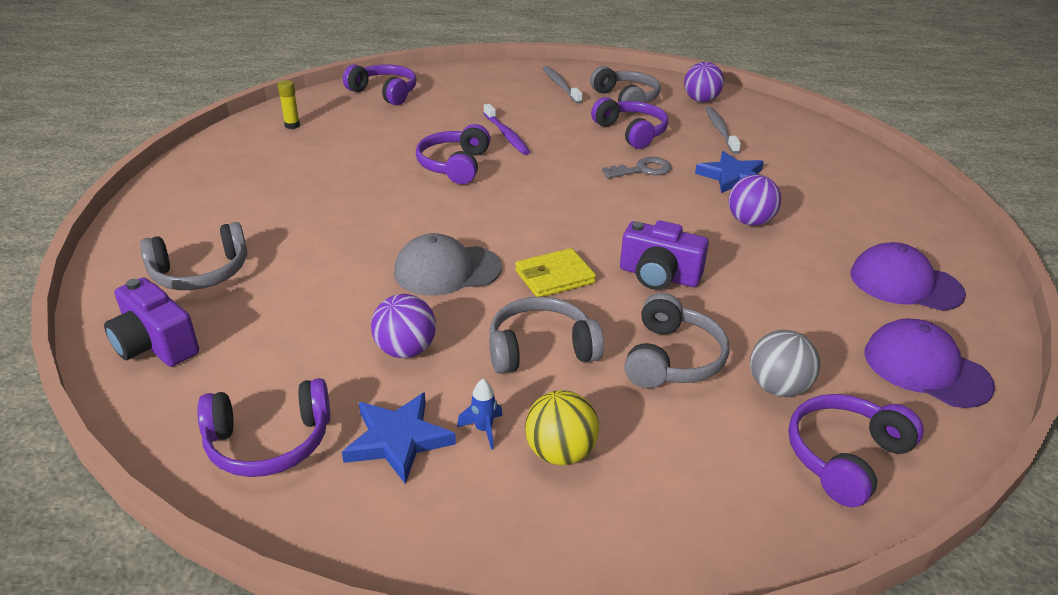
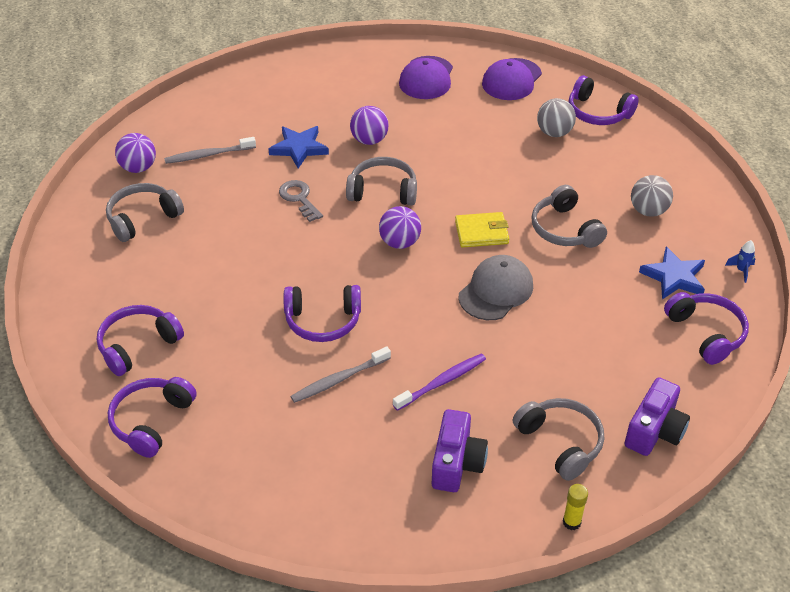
camera: 100 degrees left, 10 degrees up
(292, 125) = (260, 482): yellow glue stick -> yellow glue stick (571, 522)
(405, 350) = (596, 292): purple ball -> purple ball (400, 242)
(447, 270) = (496, 291): grey cap -> grey cap turned 120 degrees counterclockwise
(483, 430) = (647, 243): blue rocket -> blue rocket (741, 270)
(506, 135) = (247, 295): purple toothbrush -> purple toothbrush (442, 382)
(554, 277) = (481, 232): yellow wallet -> yellow wallet turned 60 degrees counterclockwise
(560, 85) = (111, 271): grey toothbrush -> grey toothbrush (339, 380)
(560, 452) = (648, 211): yellow ball -> grey ball
(631, 132) = (223, 210): purple headphones -> purple headphones (138, 345)
(659, 276) = (460, 182): purple camera -> purple camera (456, 463)
(672, 358) = (547, 173): grey headphones -> grey headphones (383, 191)

